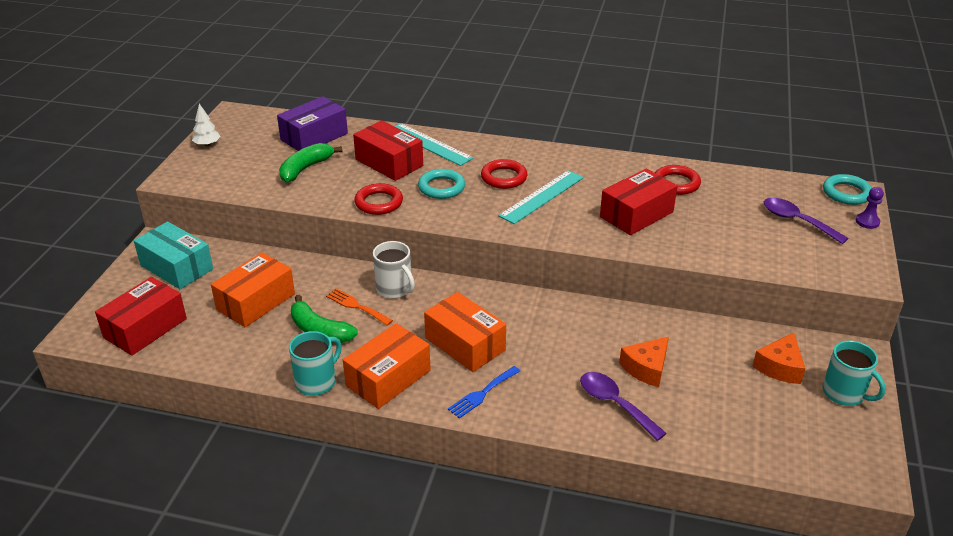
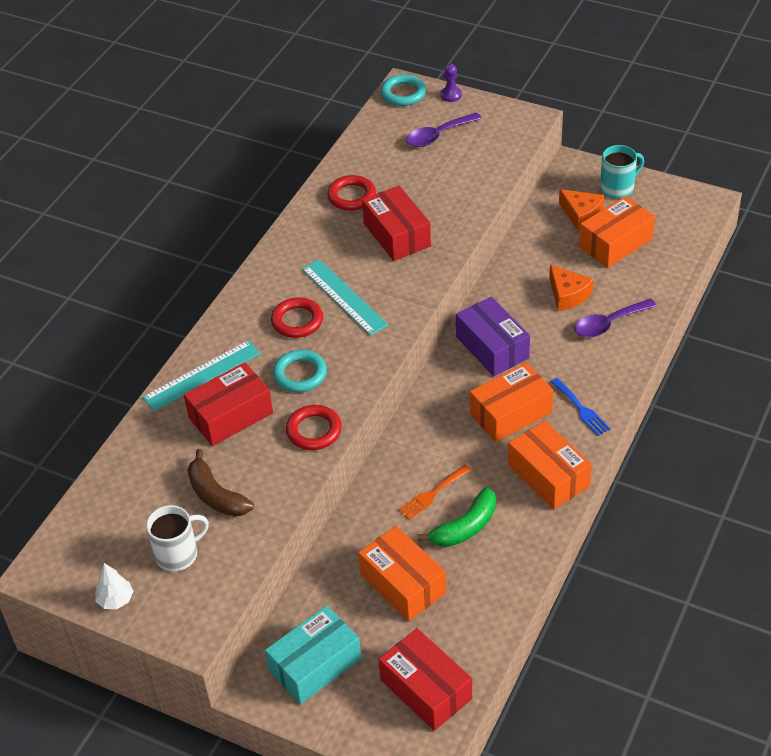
camera: 75 degrees left, 10 degrees up
(305, 168) = (216, 495): green banana -> brown banana
(314, 137) = (140, 484): purple box -> purple box (492, 347)
(317, 381) = (543, 532): turquoise mug -> none
(394, 289) = (410, 460): white mug -> white mug (178, 554)
(748, 399) = (615, 243): none -> orange box

